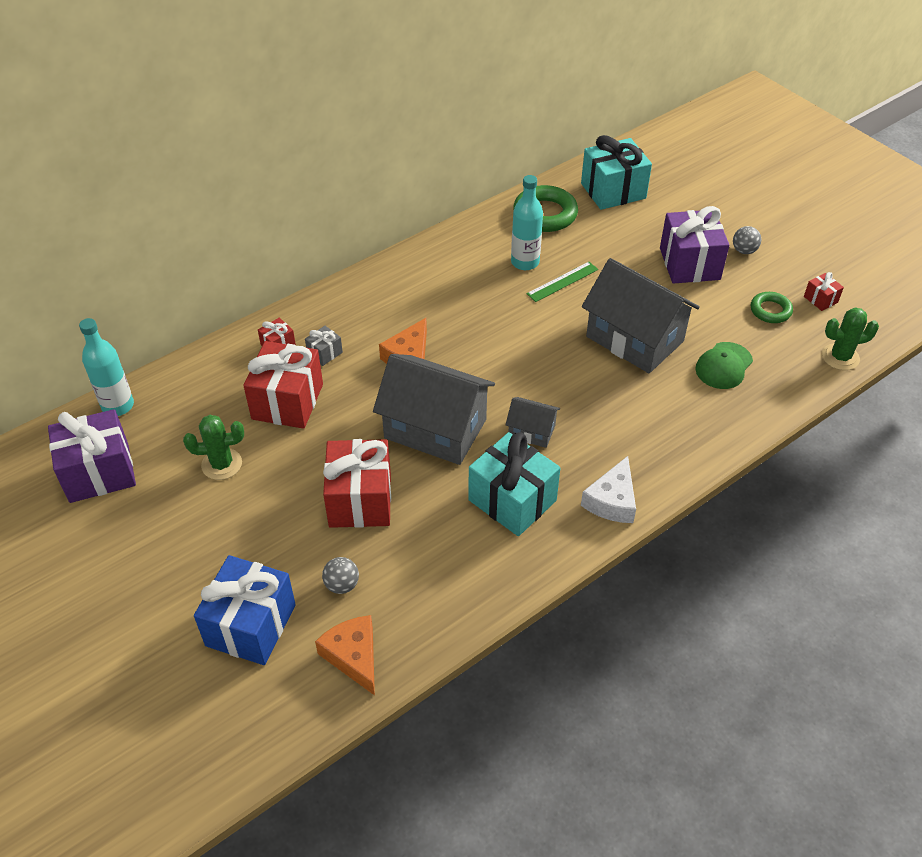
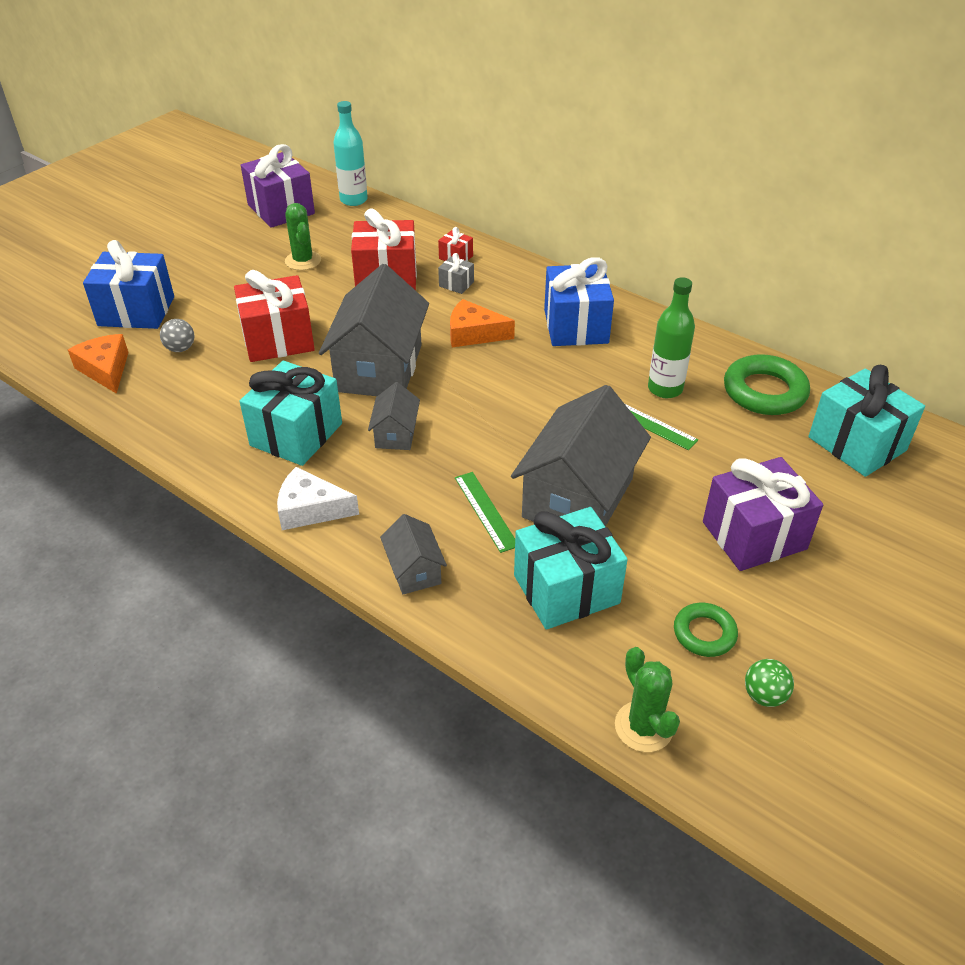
camera: 75 degrees right, 5 degrees down
(353, 656) = (105, 369): orange cheese -> orange cheese turned 75 degrees counterclockwise
(424, 291) = (576, 326): none -> blue gift
(525, 262) = (665, 389): turquoise bottle -> green bottle
(637, 392) = (486, 511): none -> green ruler
(692, 445) = (414, 570): none -> grey house
(724, 366) = (566, 589): green cap -> turquoise gift
(744, 251) = (821, 593): grey ball -> none
(820, 299) = (764, 695): red gift -> green ball

